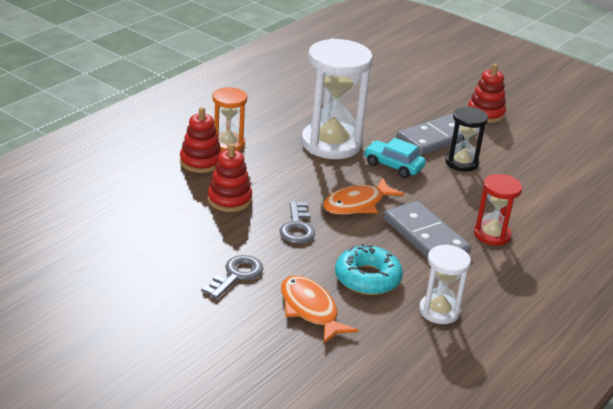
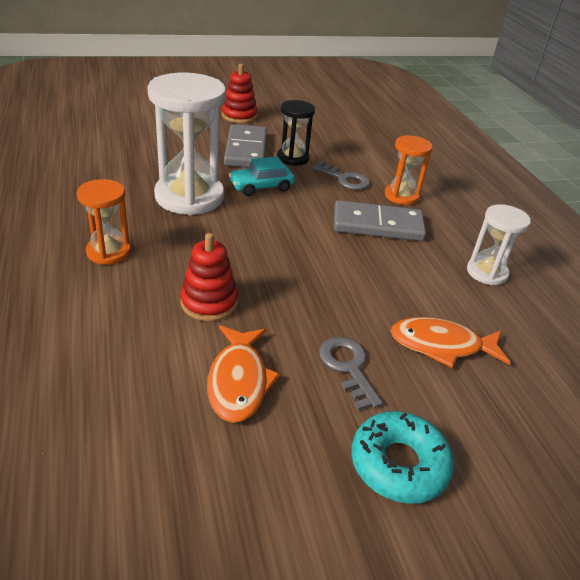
camera: 55 degrees left, 5 degrees up
(201, 162) = (116, 286): red stacking toy -> none
(297, 227) = (301, 284): grey key -> grey key (344, 179)
(357, 204) = (298, 233): orange fish -> orange fish (239, 381)
(367, 278) = (415, 285): turquoise donut -> turquoise donut (399, 464)
(492, 235) = (401, 196): red hourglass -> orange hourglass

